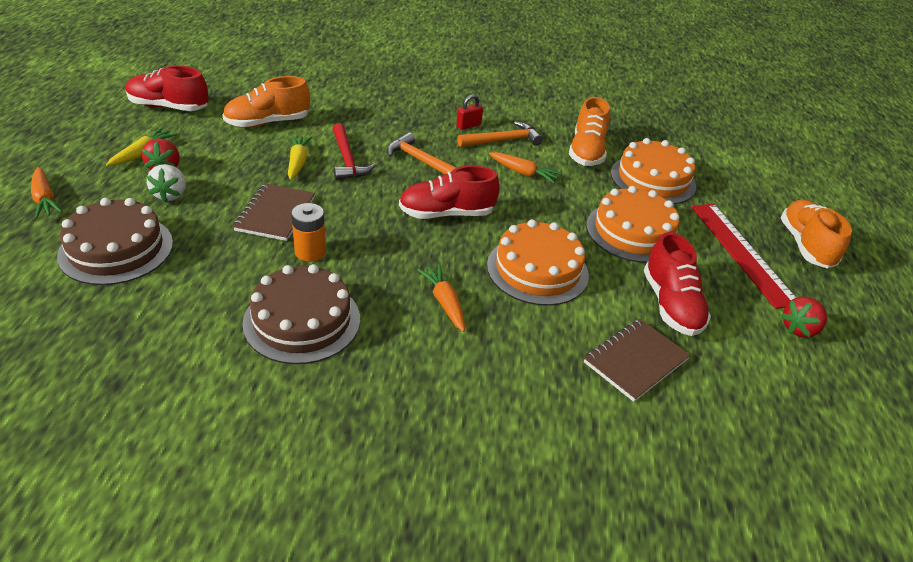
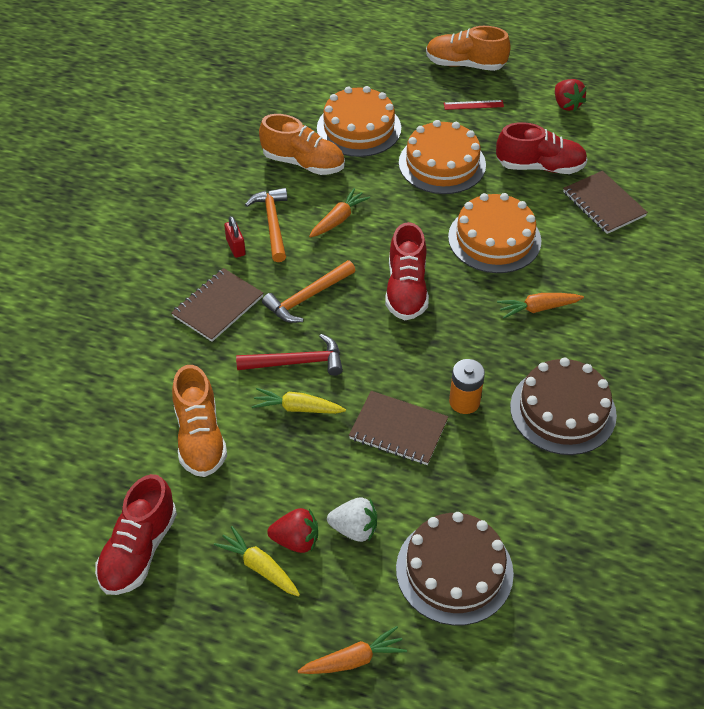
camera: 75 degrees left, 10 degrees up
(401, 122) = (218, 306): none -> brown notebook
(742, 252) = (473, 105): red ruler -> red ruler, size x0.43

